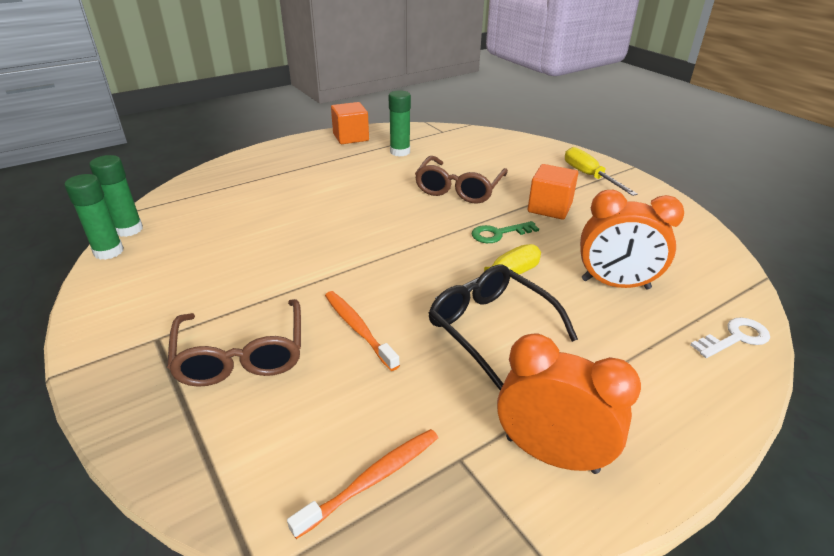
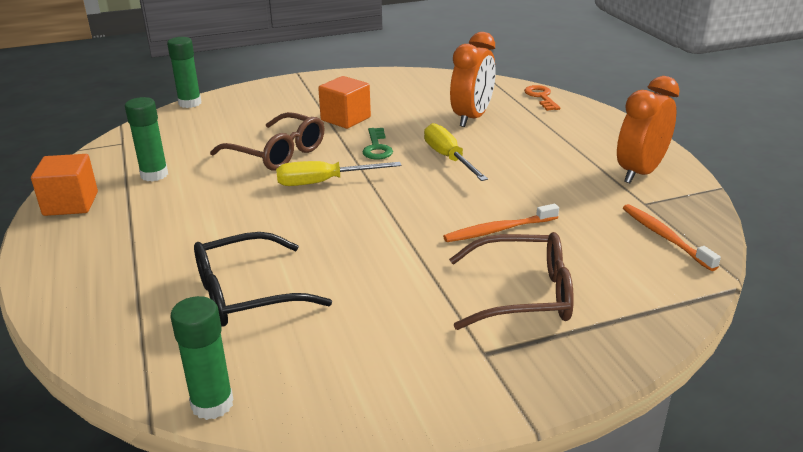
camera: 75 degrees left, 5 degrees down
(108, 252) = (269, 418): green glue stick -> green glue stick (190, 103)
(491, 328) = (512, 172): black glasses -> black glasses (247, 293)
(589, 176) = (300, 92): yellow screwdriver -> yellow screwdriver (324, 182)
(735, 338) = (541, 97): white key -> orange key

